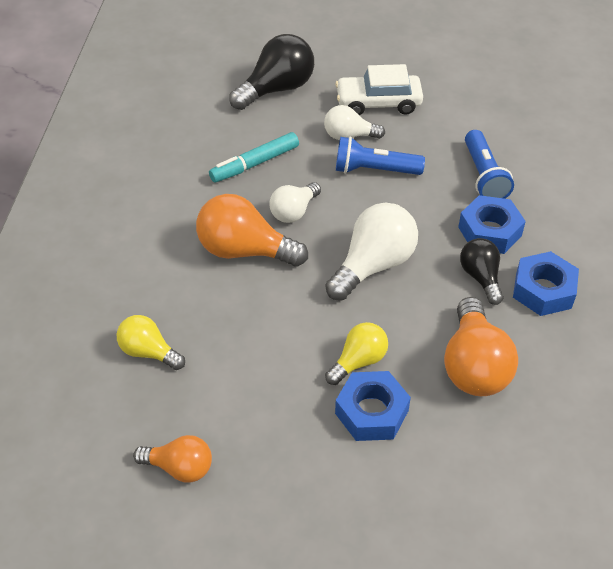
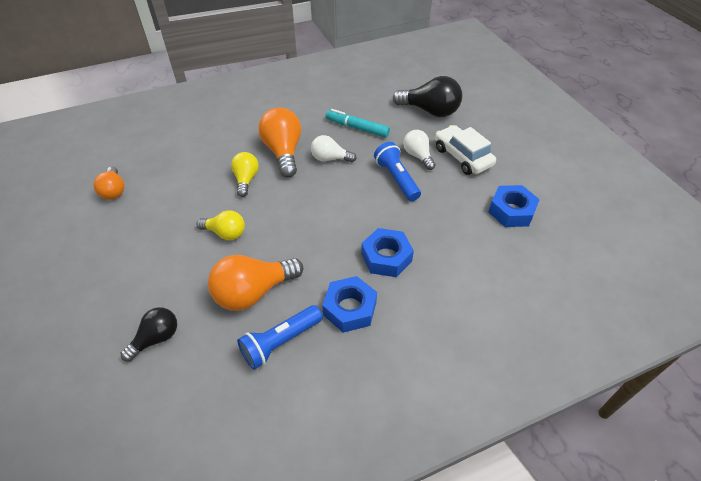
camera: 60 degrees right, 0 degrees up
(149, 352) = (186, 148): yellow light bulb -> yellow light bulb (246, 179)
(371, 412) = (188, 254): blue nut -> blue nut (511, 211)
(373, 265) = (310, 210): white light bulb -> none
(480, 277) = (337, 268): black light bulb -> black light bulb (156, 338)
(483, 176) = (440, 234): blue flashlight -> blue flashlight (280, 342)

